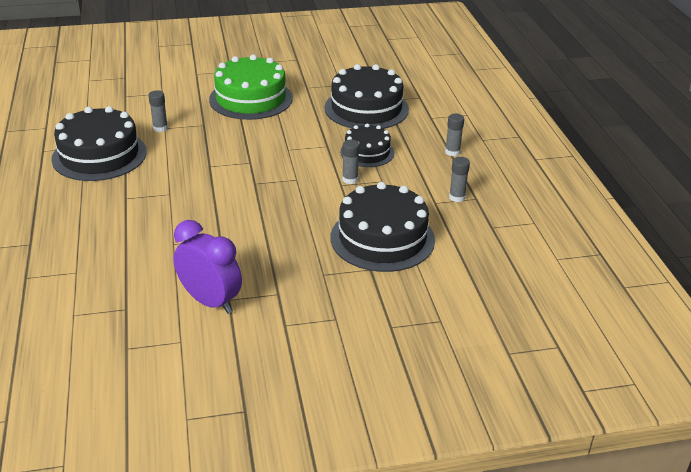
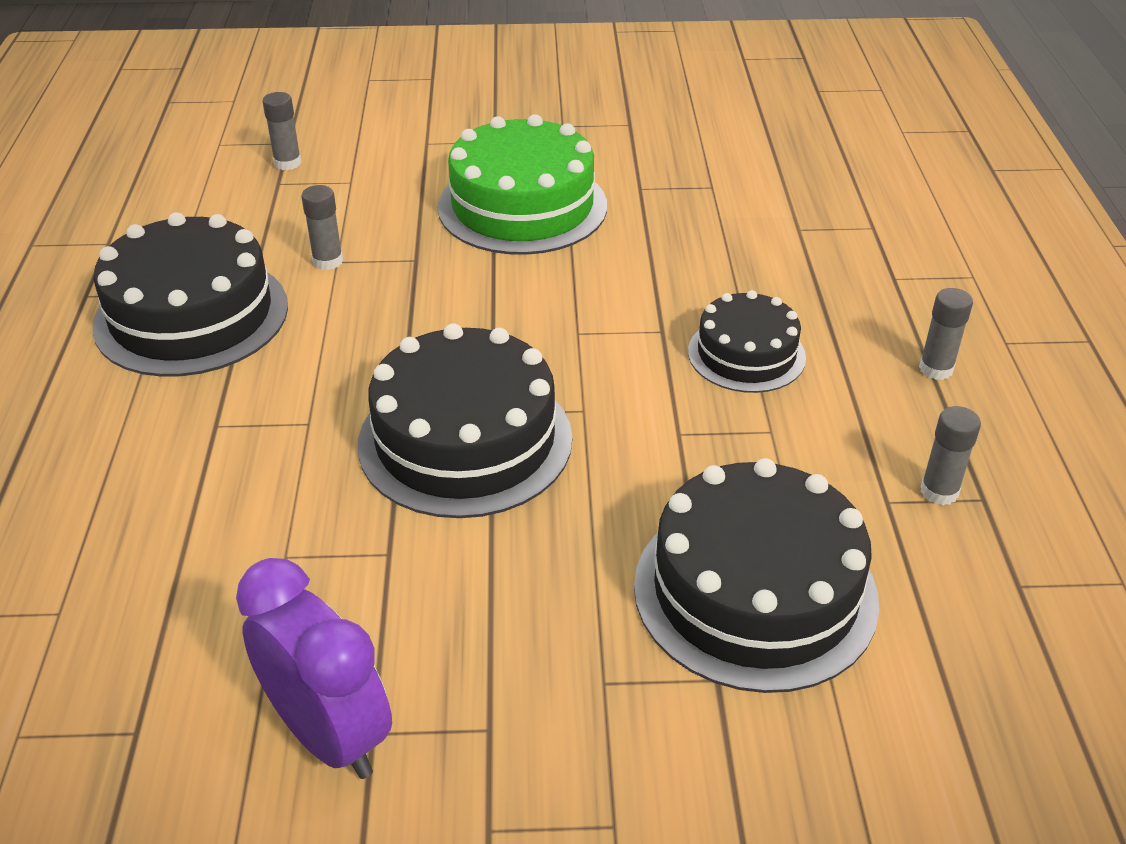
camera: 10 degrees right, 5 degrees up
(350, 179) = (700, 421): grey glue stick -> grey glue stick (287, 163)
(366, 108) = (757, 246): black cake -> black cake (465, 440)

